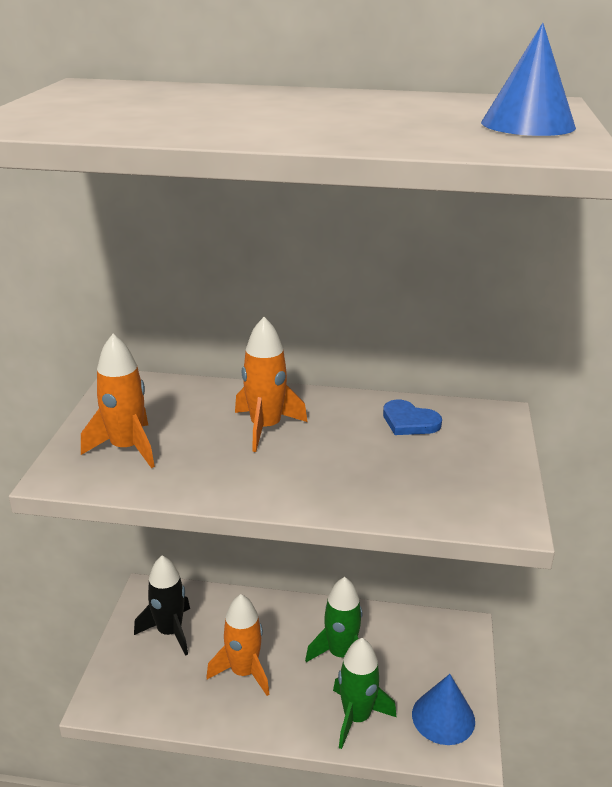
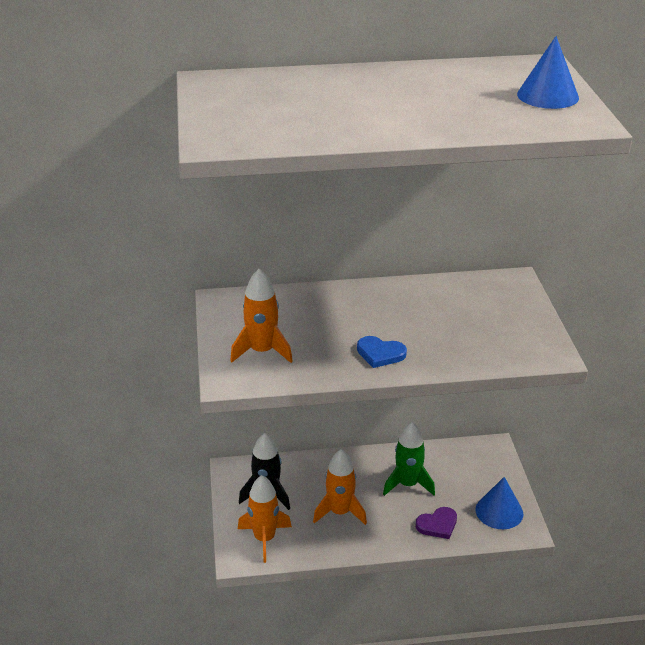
camera: 15 degrees left, 5 degrees up
(265, 427) = (354, 318): orange rocket -> orange rocket (264, 538)
(356, 717) = (437, 525): green rocket -> purple heart
(409, 422) = (455, 296): blue heart -> blue heart (380, 354)

